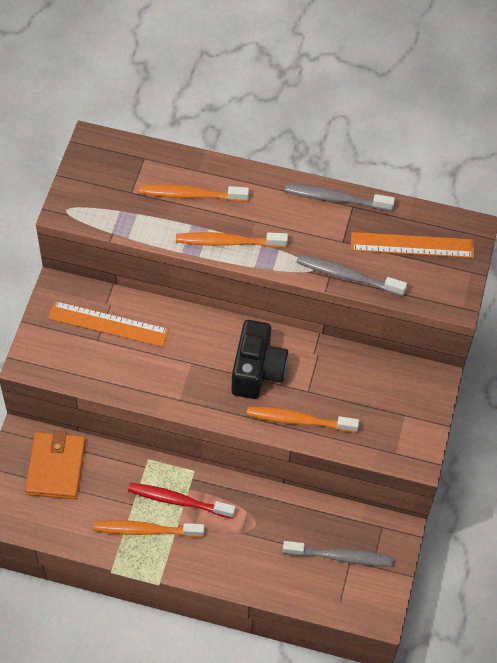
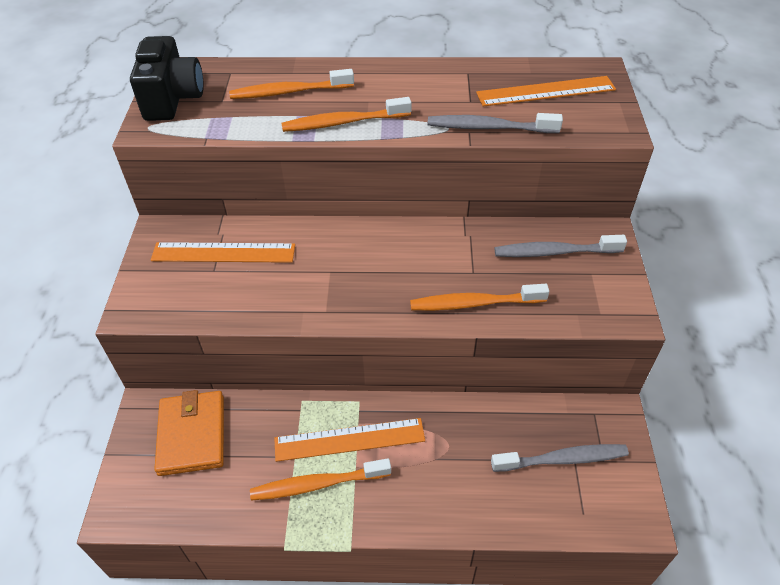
camera: 10 degrees left, 10 degrees down
(178, 501) = (349, 439): red toothbrush -> orange ruler
(257, 371) = (408, 264): black camera -> black camera (173, 99)
(336, 198) = (447, 70): grey toothbrush -> grey toothbrush (555, 252)

